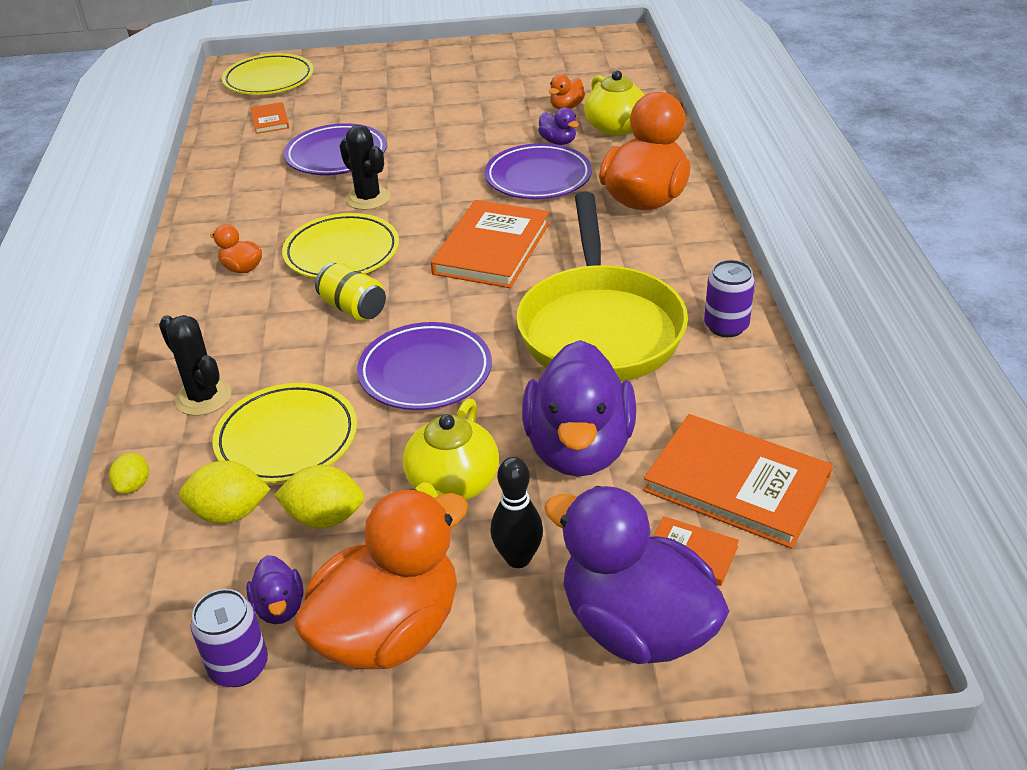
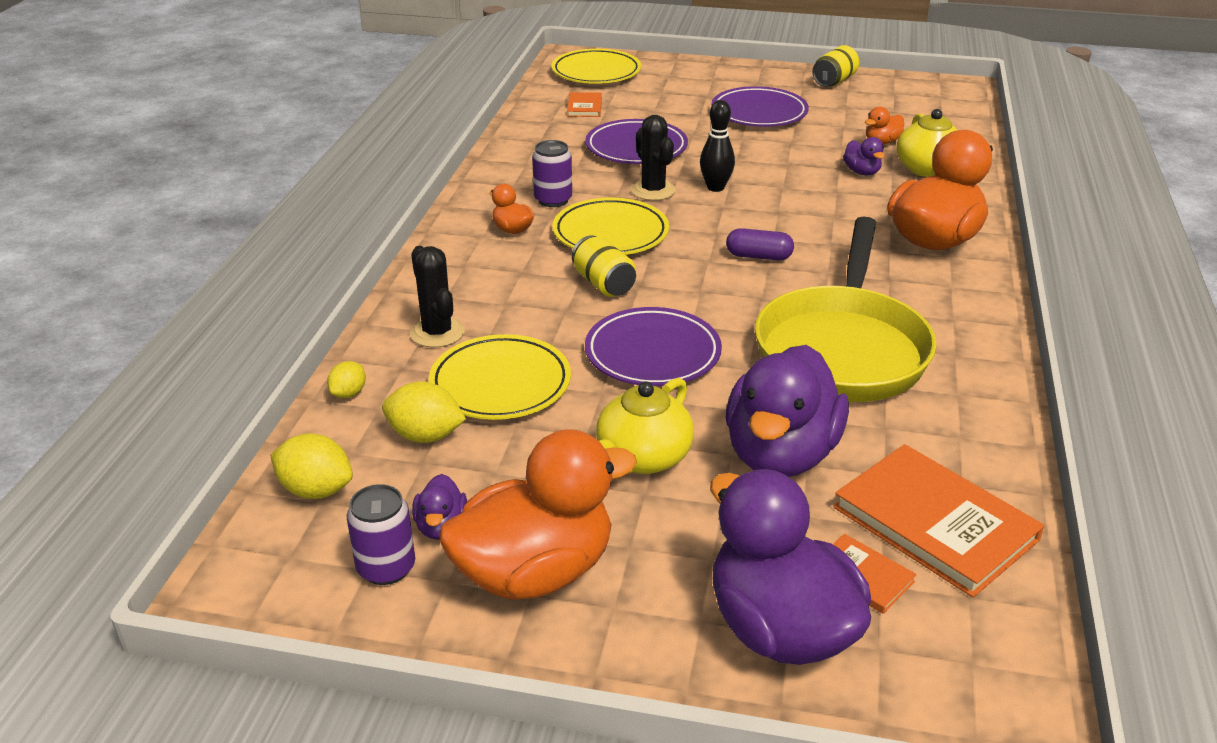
camera: 15 degrees right, 5 degrees down
(325, 517) = (511, 459): yellow lemon -> yellow lemon (316, 490)
(492, 248) = (759, 256): orange book -> purple capsule
(502, 51) = (834, 81): none -> yellow can
(518, 558) = (683, 539): black bowling pin -> black bowling pin (715, 187)
(538, 177) = (829, 201): purple plate -> purple plate (759, 113)
(726, 326) = (978, 374): purple can -> purple can (553, 200)

